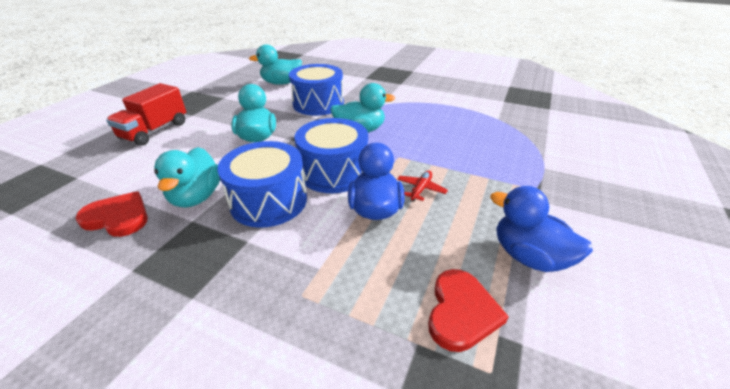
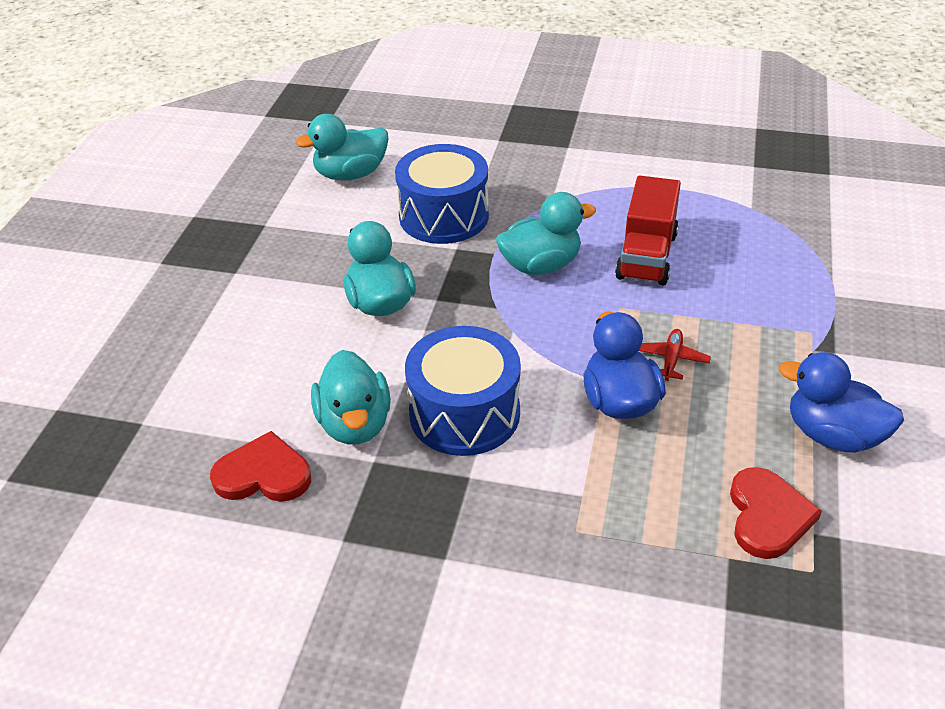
camera: 10 degrees left, 5 degrees up
(155, 131) = (197, 316): red truck -> red truck (646, 256)
(333, 172) = (534, 350): blue drum -> none

